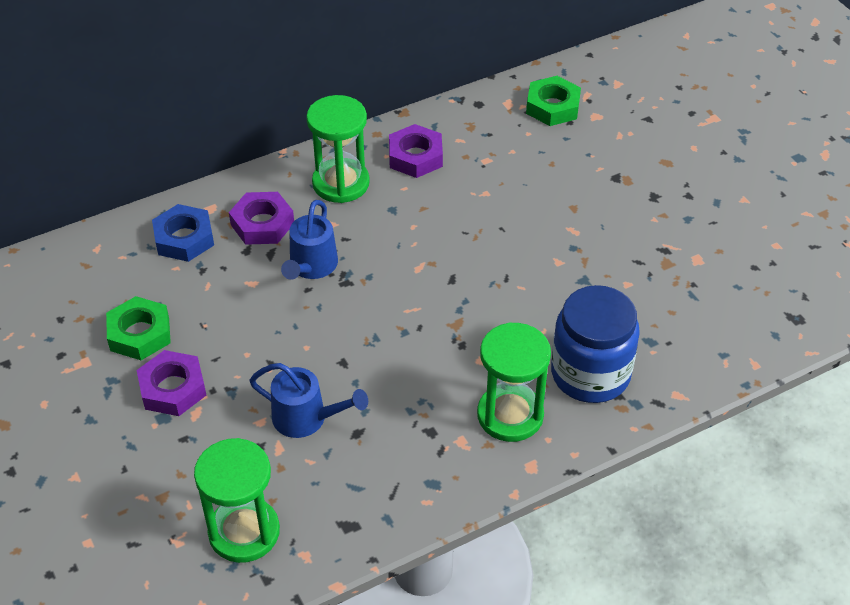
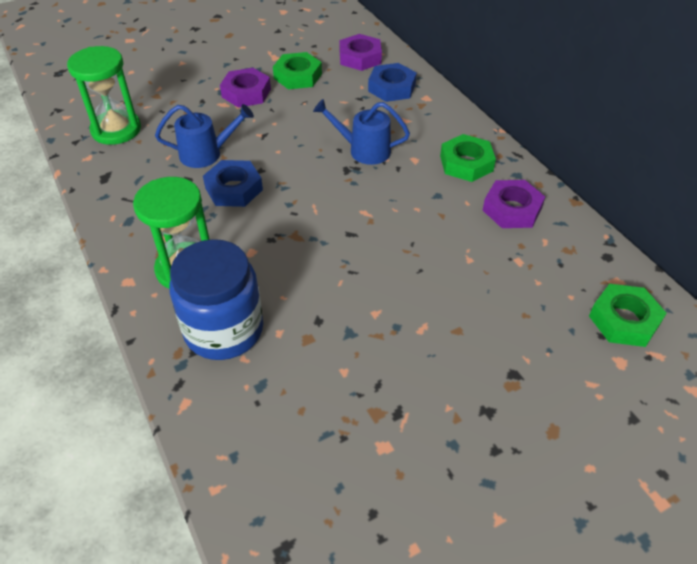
camera: 90 degrees right, 0 degrees up
(262, 224) = (411, 123): purple nut -> purple nut (360, 57)
(307, 418) = (207, 154): blue watering can -> blue watering can turned 120 degrees counterclockwise
(341, 183) = (466, 163): green hourglass -> green nut
(377, 384) = (234, 189): none -> blue nut

